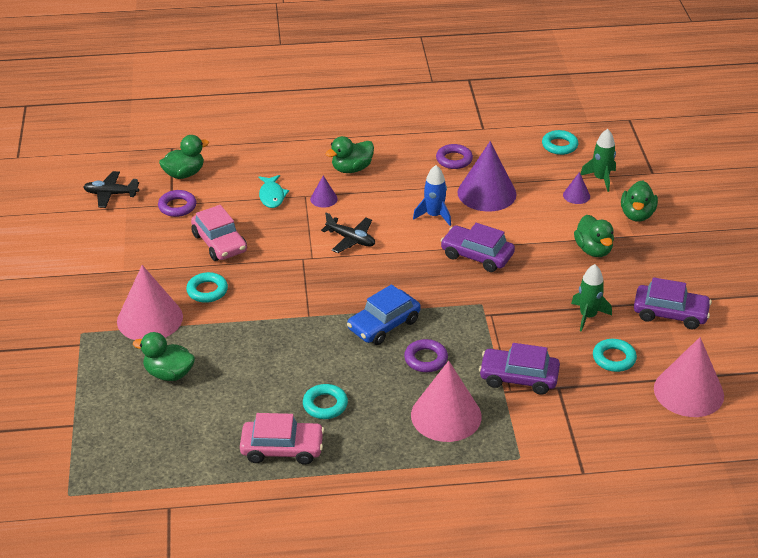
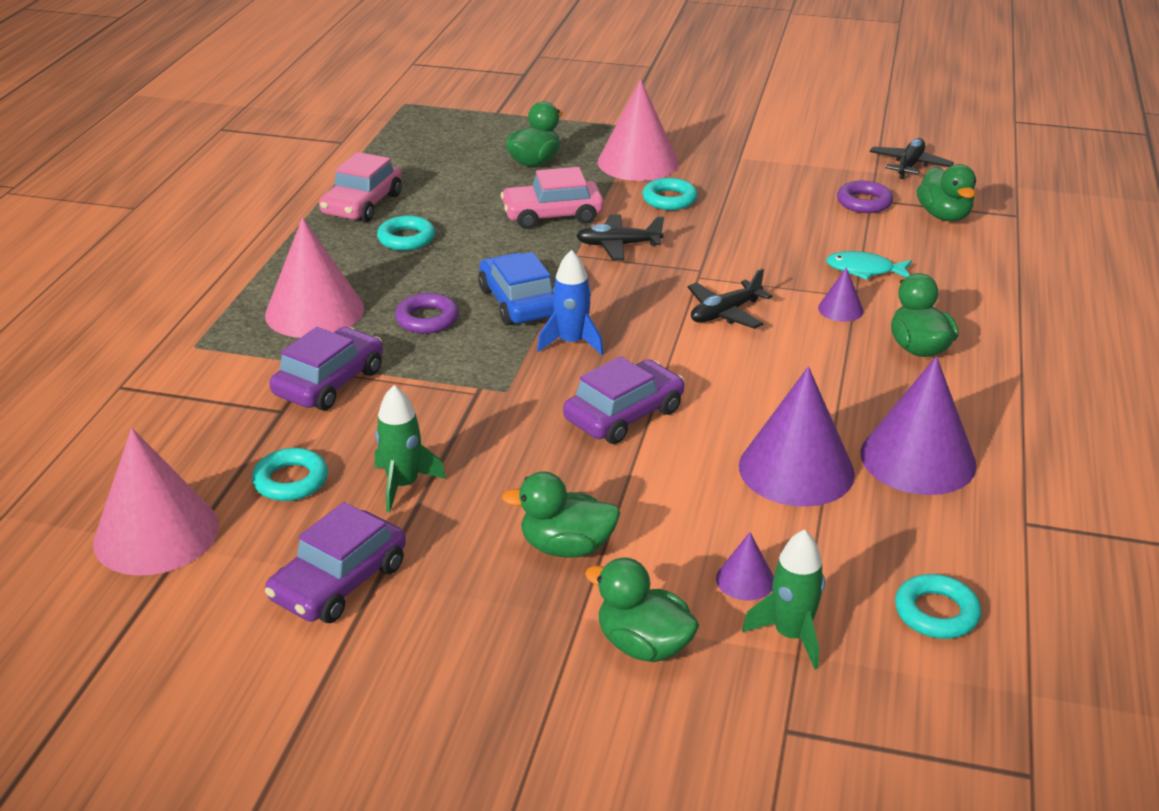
camera: 110 degrees right, 5 degrees down
(219, 243) = (766, 219): pink car -> pink car (552, 215)
(286, 299) = (618, 245): none -> black plane
(434, 215) = (752, 398): blue rocket -> blue rocket (571, 342)
(454, 160) = (918, 458): purple ring -> purple cone

